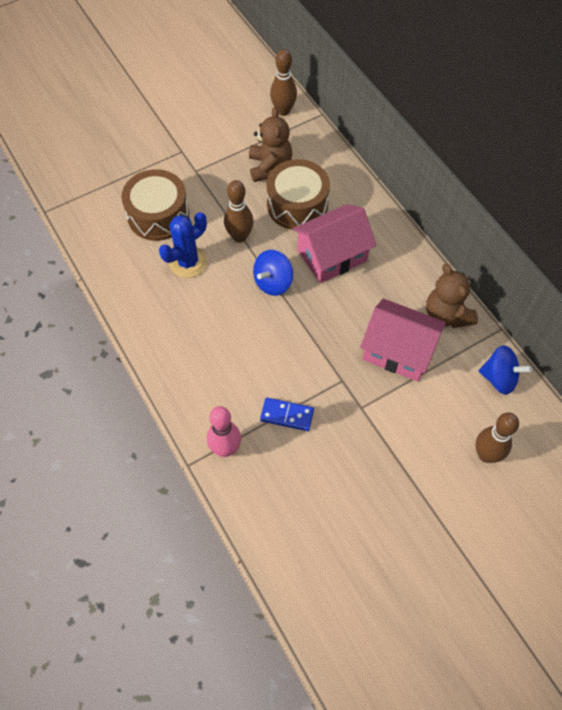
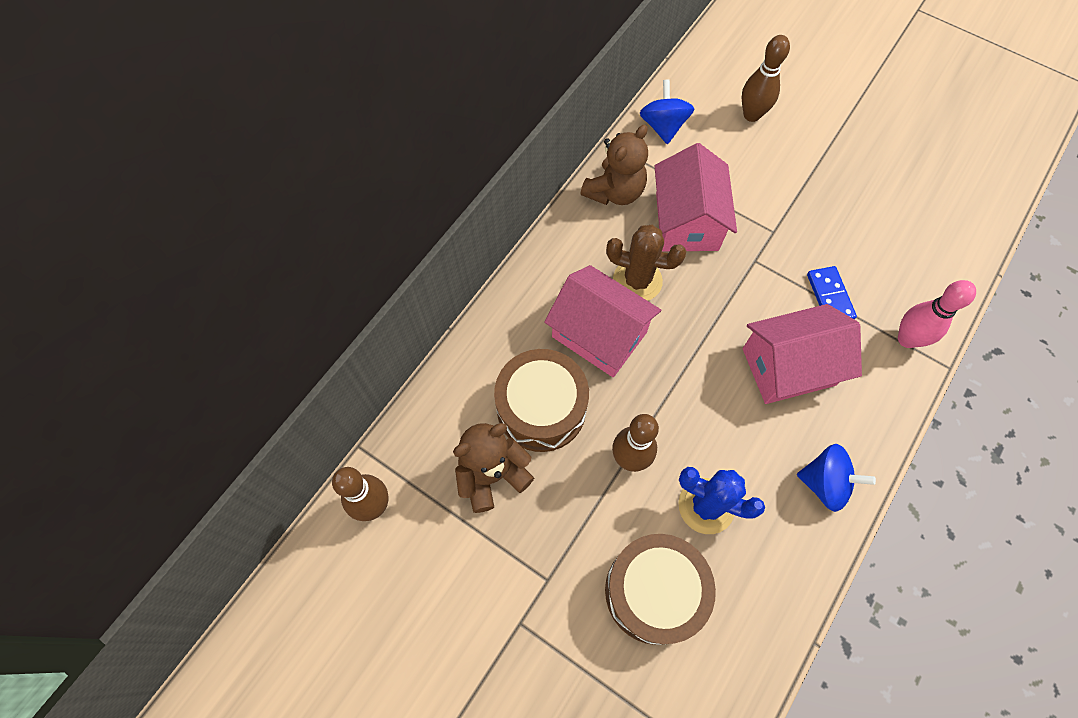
camera: 115 degrees left, 5 degrees up
(248, 356) = (788, 367): none -> pink house
(273, 282) = (675, 385): blue spinning top -> blue spinning top (824, 483)
(362, 295) = (637, 281): none -> brown cactus

